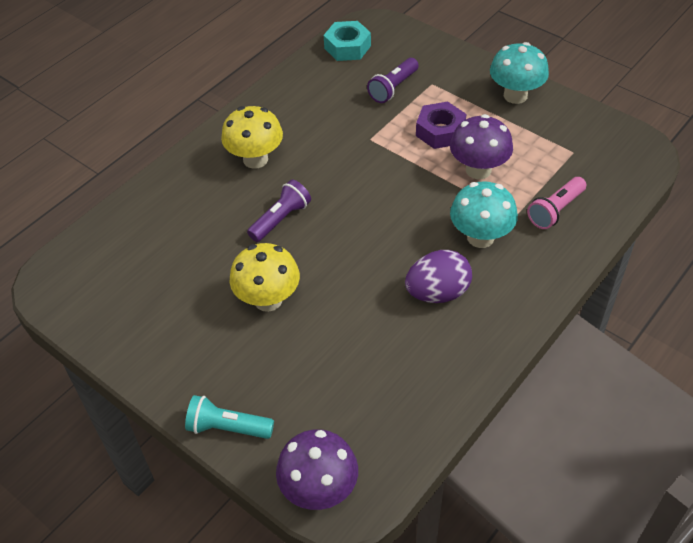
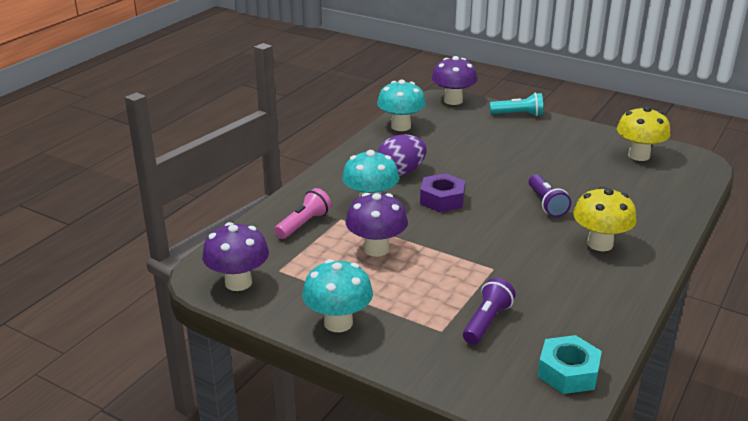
camera: 170 degrees right, 20 degrees down
(268, 300) = (527, 162): yellow mushroom -> yellow mushroom (638, 156)
(281, 219) = (546, 204): purple flashlight -> purple flashlight turned 45 degrees counterclockwise
(422, 410) = (401, 126): none -> turquoise mushroom
(440, 131) = (420, 280): purple nut -> purple nut (442, 199)
(609, 140) = (238, 282): none -> purple mushroom

